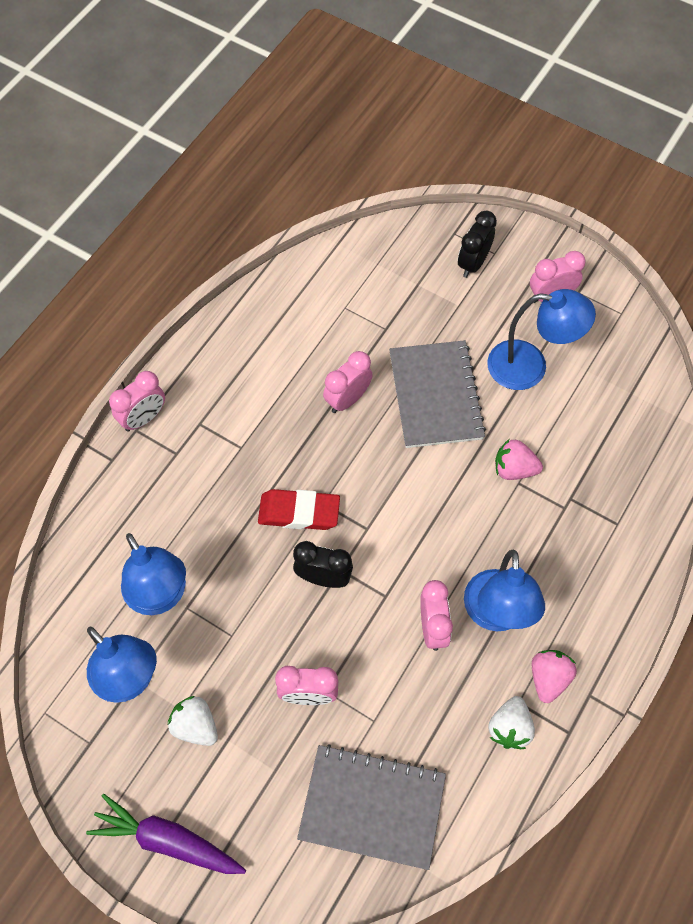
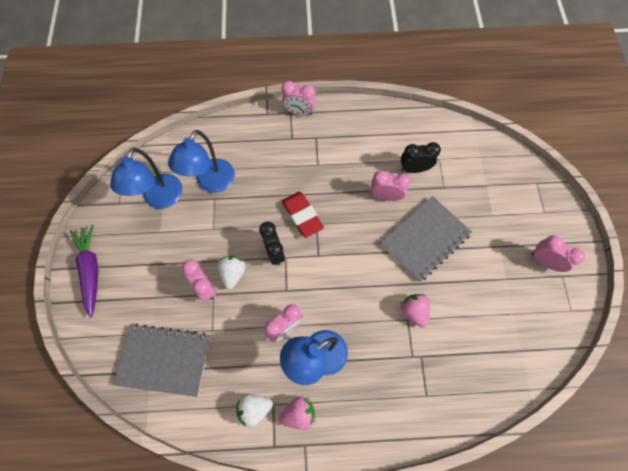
camera: 55 degrees right, 5 degrees up
(195, 726) = (155, 244): white strawberry -> white strawberry (233, 273)
(372, 807) = (164, 360): grey notebook -> grey notebook turned 60 degrees counterclockwise
(473, 263) = (526, 205): black clock -> black clock (414, 169)
(530, 367) = (487, 279): blue lamp -> none

